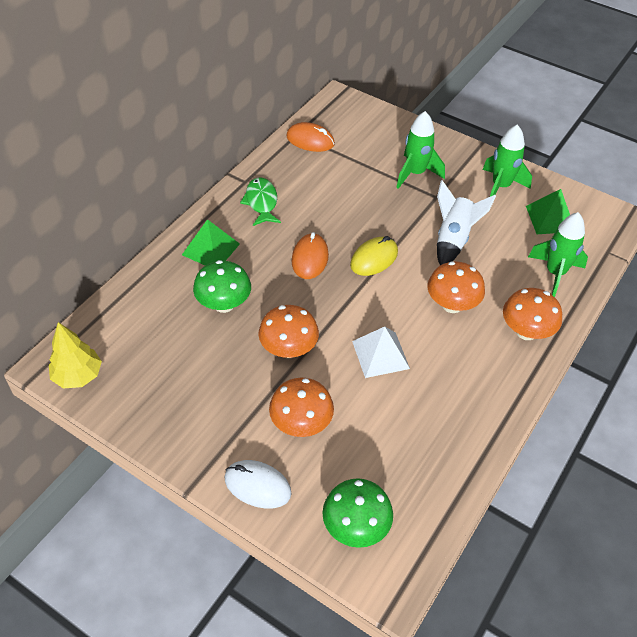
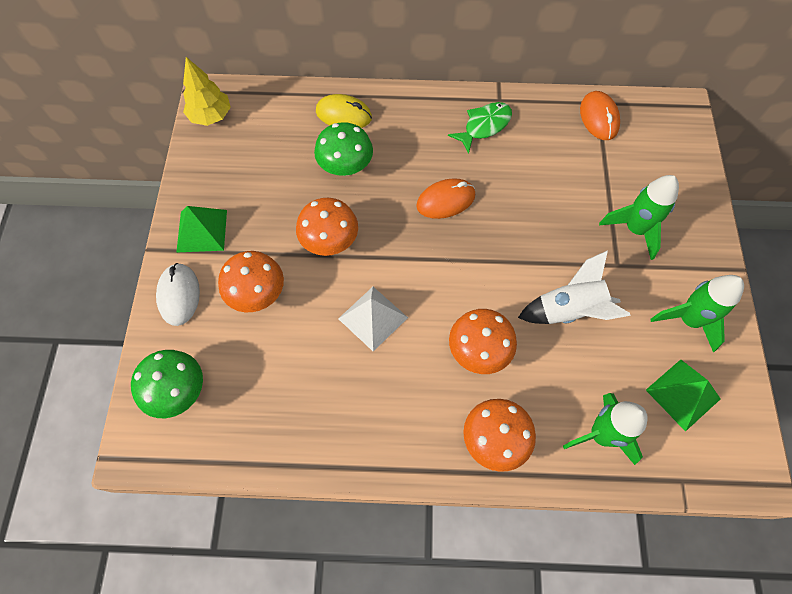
camera: 60 degrees right, 15 degrees up
(211, 249) = (399, 122): green pyramid -> green pyramid (202, 231)
(374, 259) = (486, 252): yellow mouse -> yellow mouse (343, 115)

